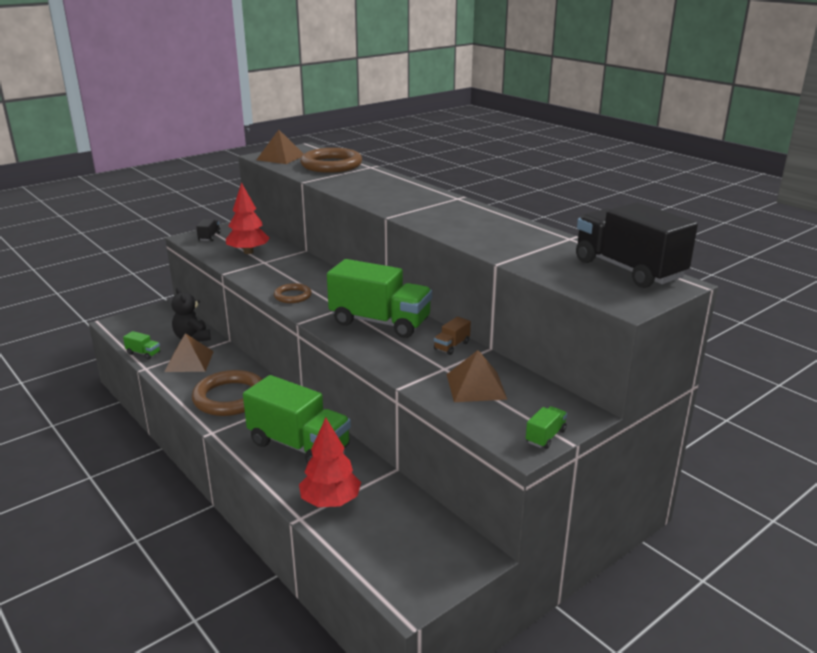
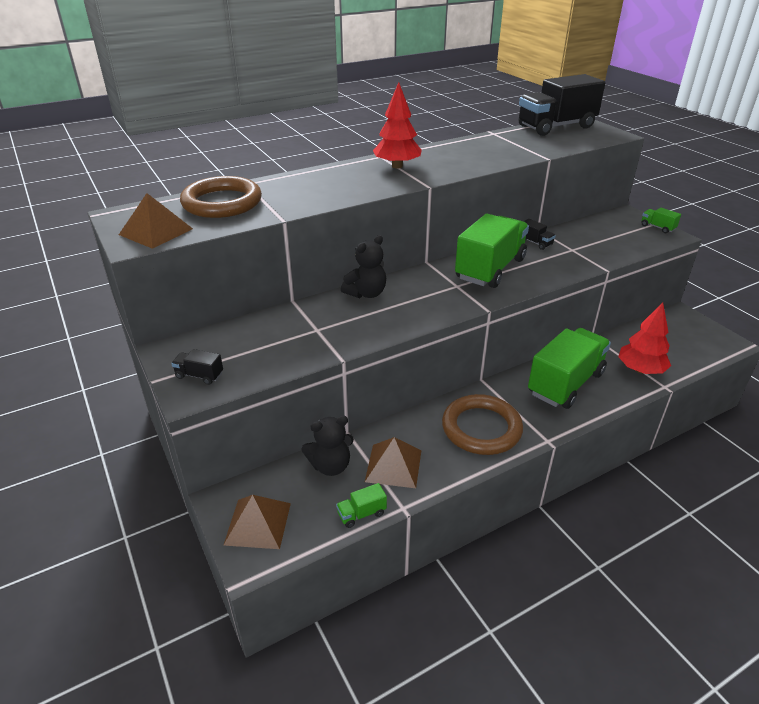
camera: 80 degrees left, 10 degrees up
(143, 353) = (361, 514): green truck -> green truck turned 150 degrees counterclockwise
(248, 252) = (277, 341): red tree -> red tree (397, 166)
(292, 296) = (423, 312): brown ring -> none
(320, 273) = (366, 293): none -> black teddy bear
(451, 346) = (535, 243): brown truck -> black truck
(476, 386) = (598, 241): brown pyramid -> brown pyramid (258, 523)

